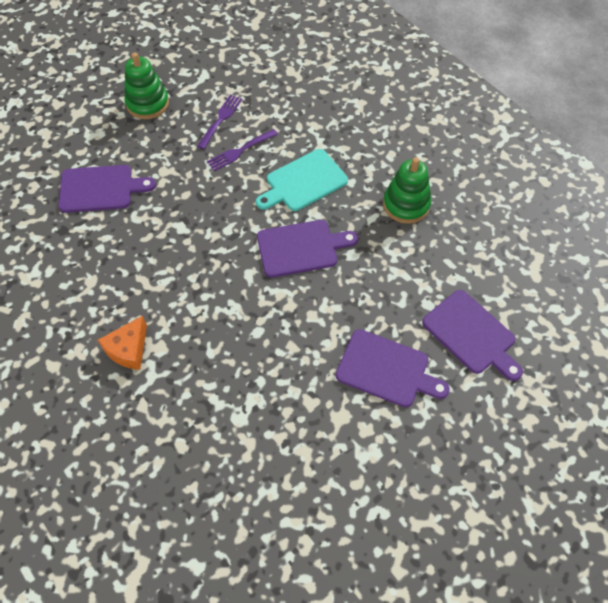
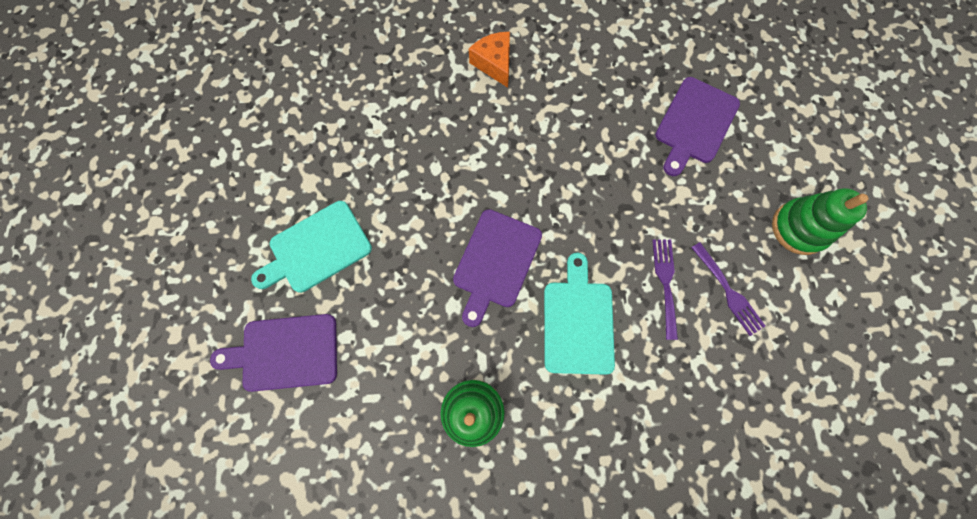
camera: 125 degrees right, 15 degrees up
(386, 369) = (316, 249): purple cutting board -> turquoise cutting board

